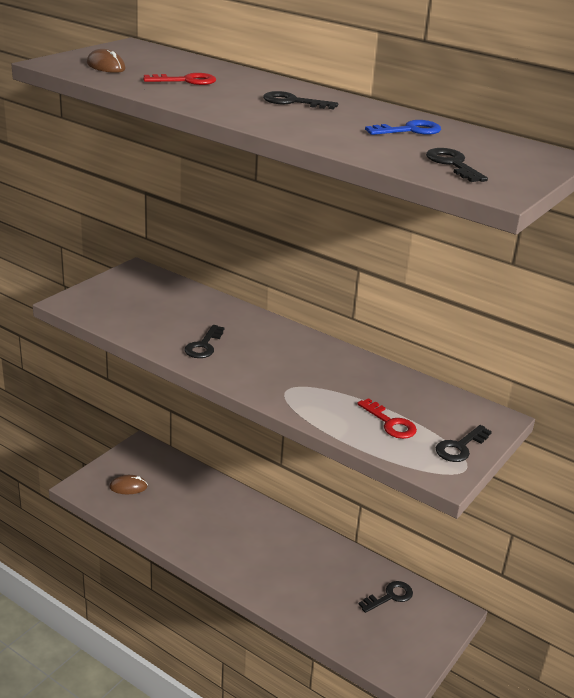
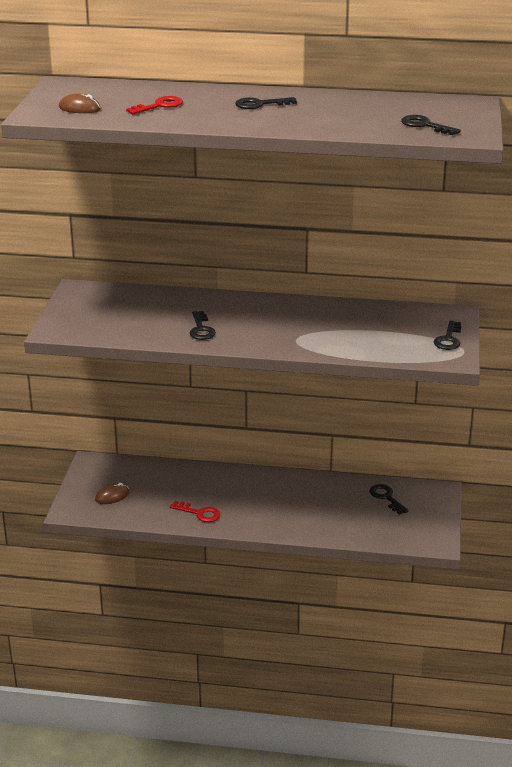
camera: 25 degrees left, 0 degrees up
(390, 423) = (389, 339): red key -> red key (199, 513)
(390, 596) = (386, 498): black key -> black key turned 60 degrees counterclockwise
(409, 130) = (366, 107): blue key -> none

